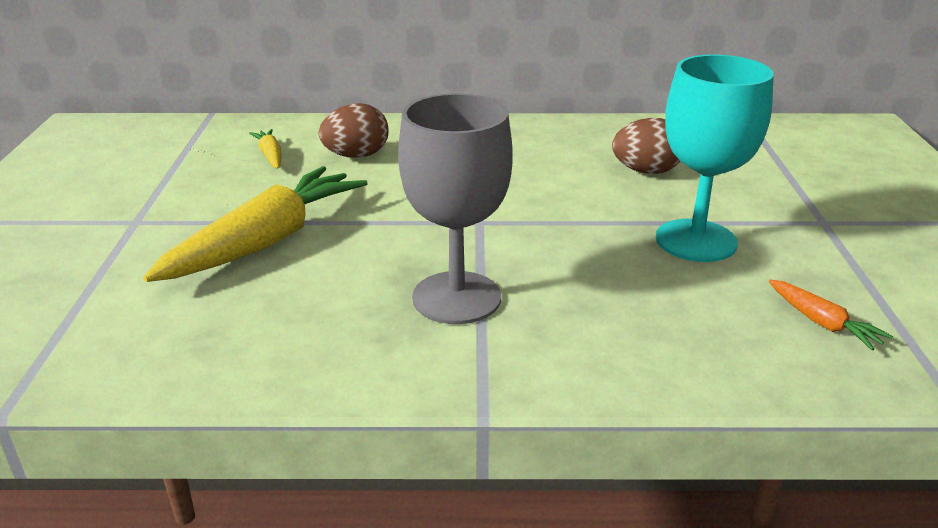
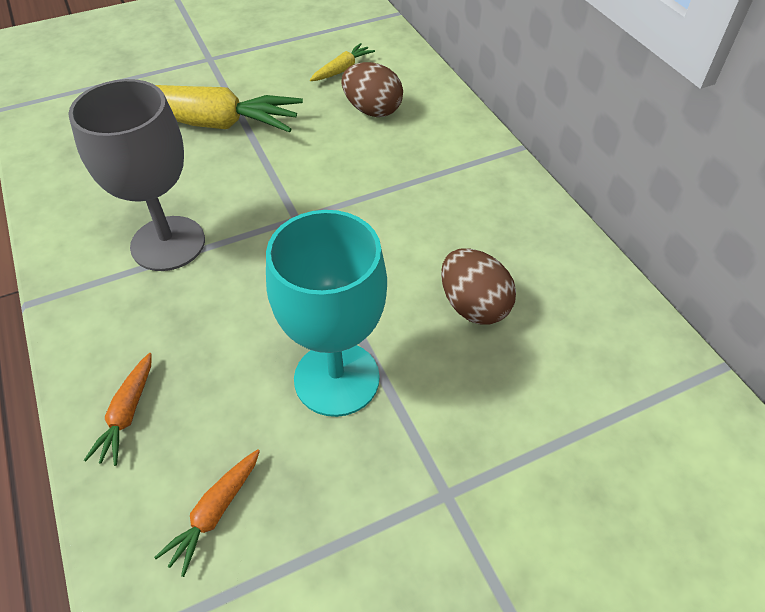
camera: 65 degrees right, 20 degrees up
(692, 356) = (127, 414): none -> orange carrot

